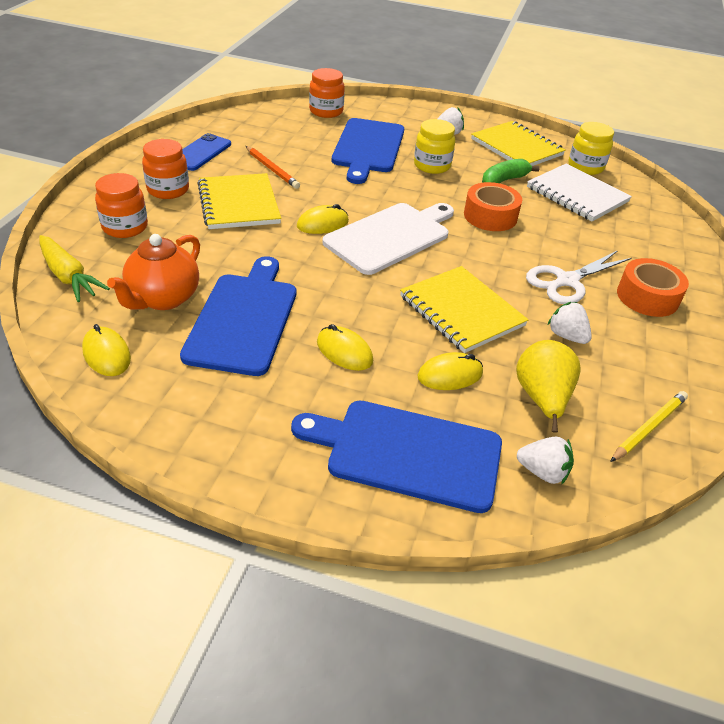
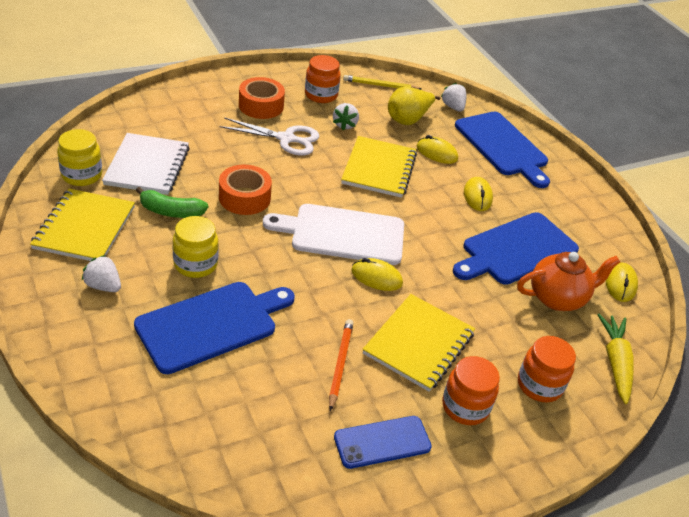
camera: 135 degrees left, 0 degrees up
(326, 111) = (158, 413): orange jar -> orange jar (321, 95)

